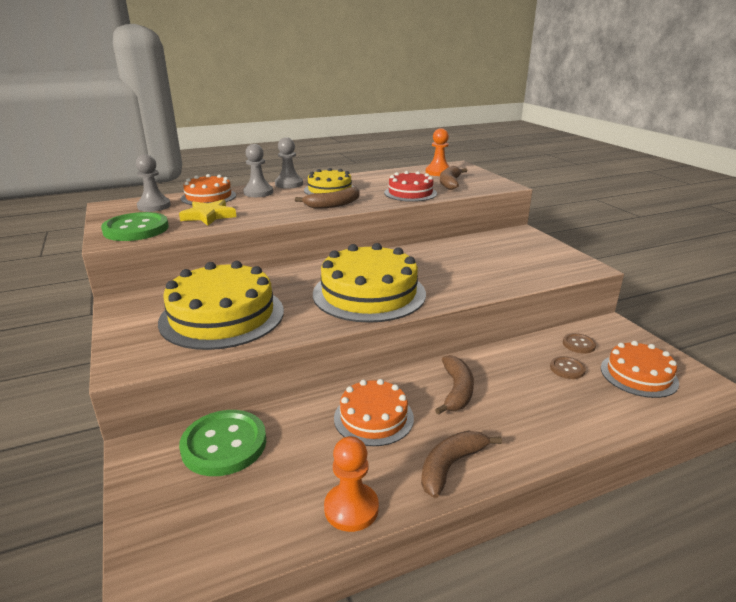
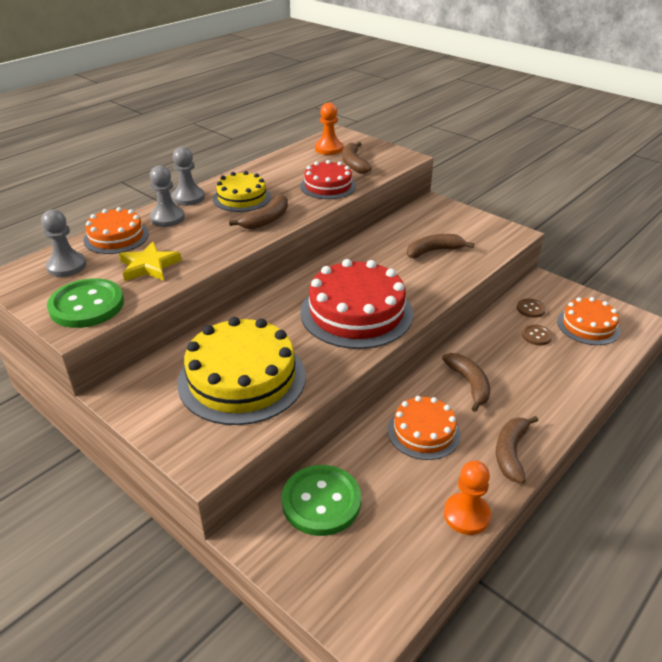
camera: 25 degrees left, 10 degrees up
(369, 293) = (356, 312): yellow cake -> red cake
(488, 265) = (434, 251): none -> brown banana

